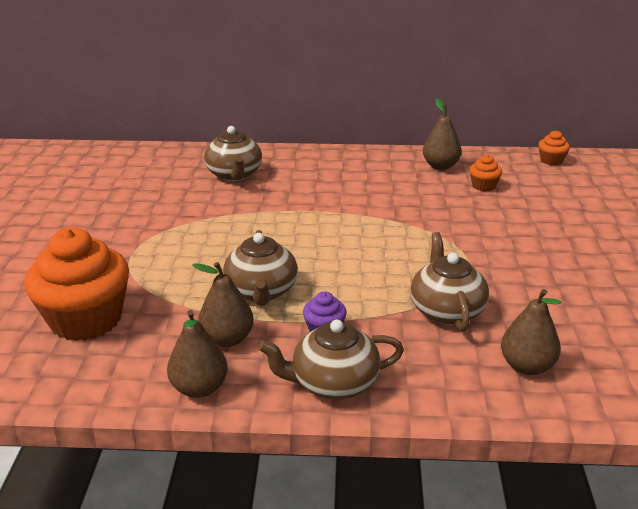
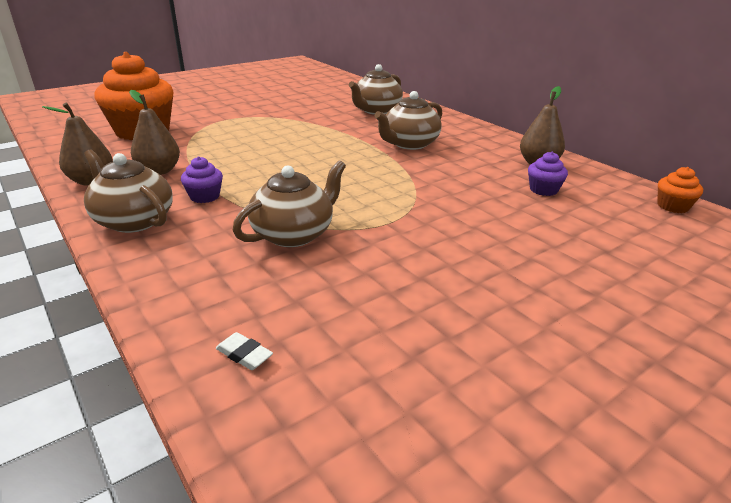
camera: 50 degrees right, 0 degrees up
(261, 291) = (232, 162): brown teapot -> brown teapot (409, 144)
(483, 186) = (543, 190): orange cupcake -> purple cupcake
(526, 366) = (242, 301): brown pear -> none
(594, 386) = (244, 355): none -> white eraser

